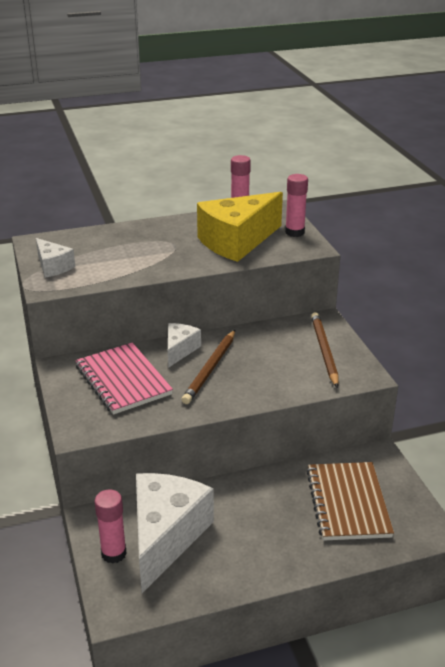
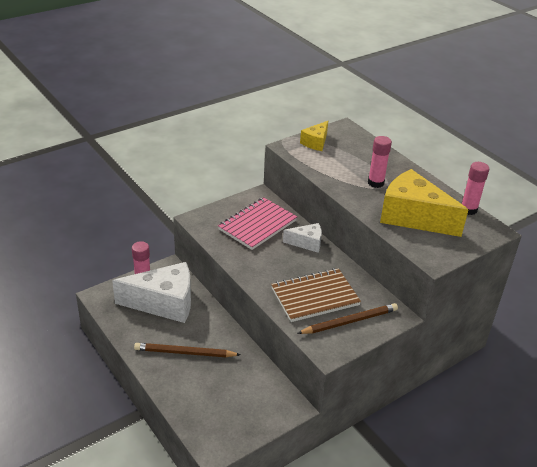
camera: 70 degrees right, 5 degrees up
(53, 267) = (316, 142): white cheese -> yellow cheese
(210, 369) = (292, 263): brown pencil -> brown pencil (185, 353)
(294, 232) = (454, 246): pink glue stick -> pink glue stick (375, 183)
(348, 503) = (228, 393): brown notebook -> brown notebook (315, 297)

